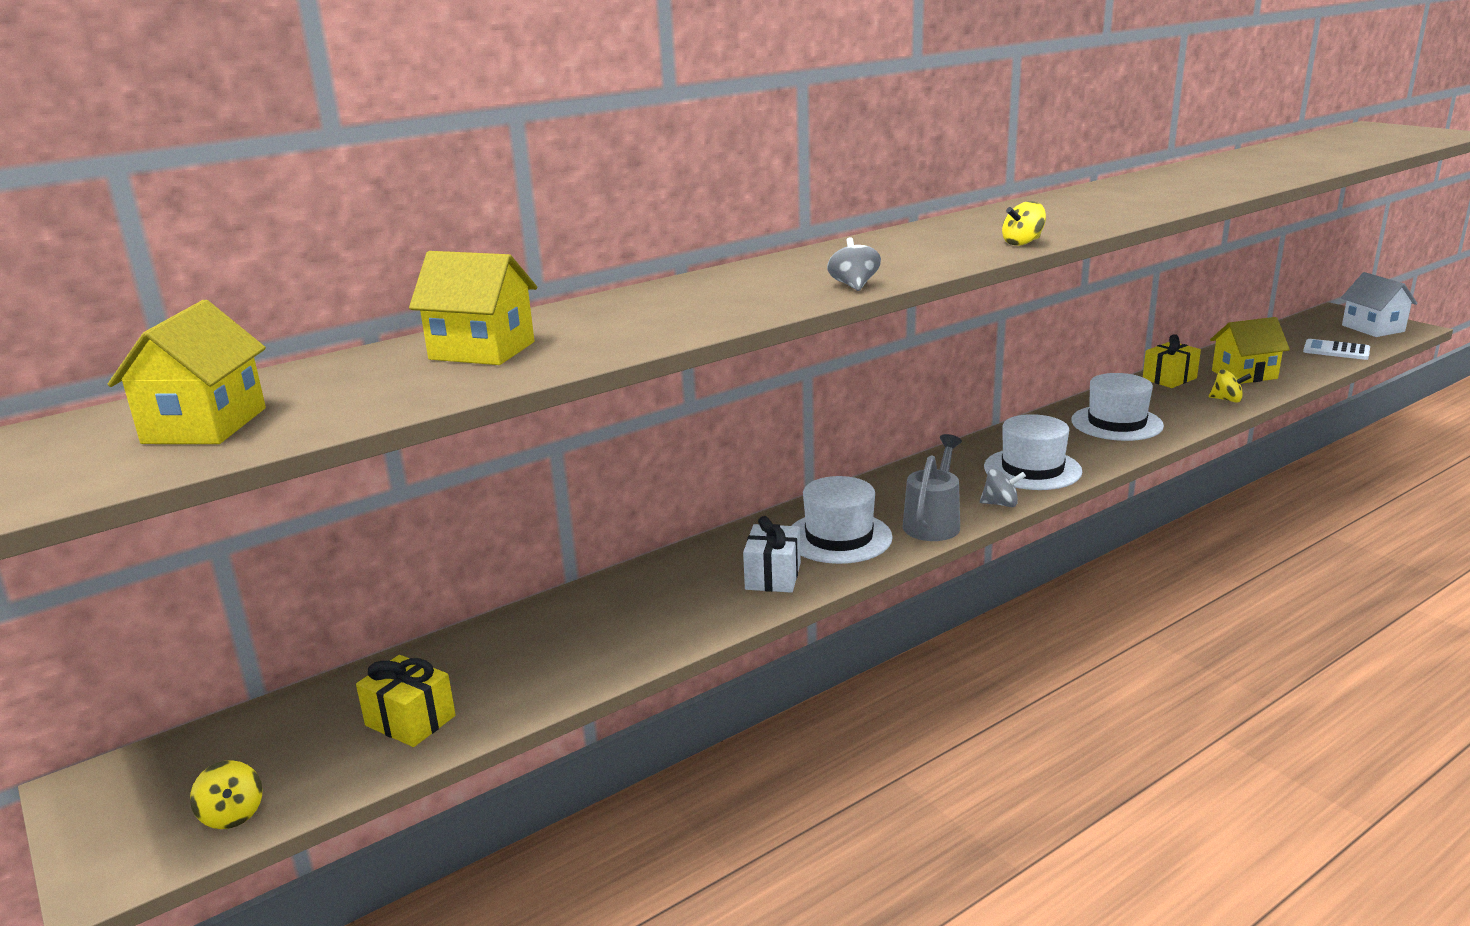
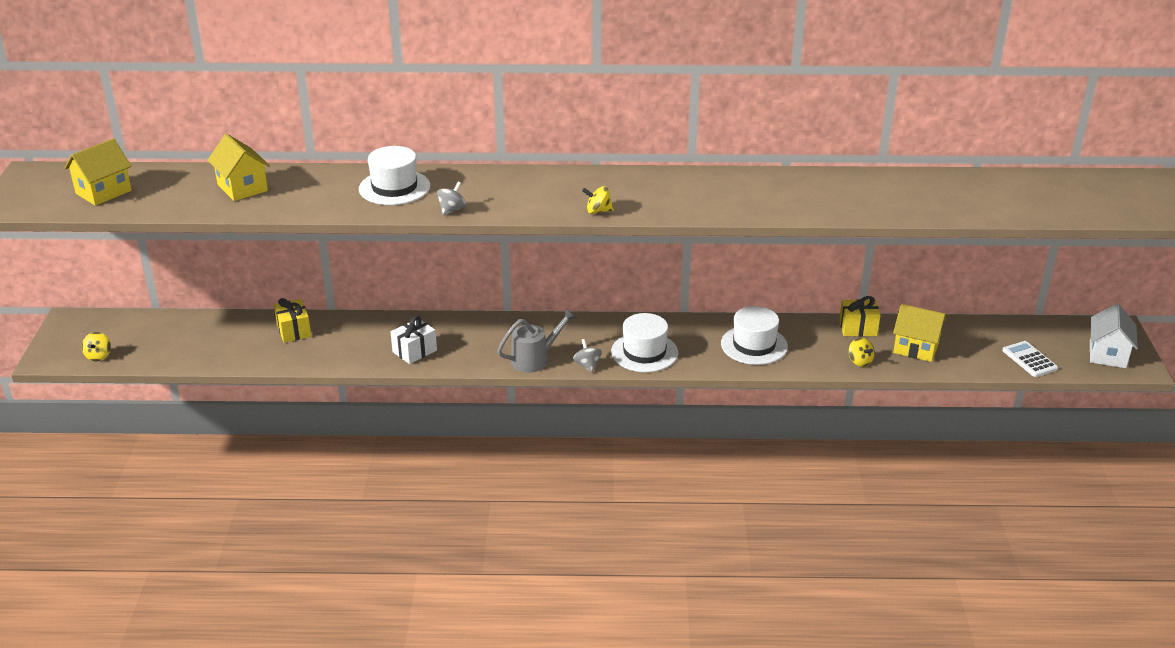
camera: 35 degrees right, 10 degrees up
(410, 720) = (191, 348): yellow gift -> yellow gift (294, 331)
(839, 537) = (477, 345): white hat -> white hat (394, 187)
(1000, 504) = (587, 365): grey spinning top -> grey spinning top turned 150 degrees counterclockwise

